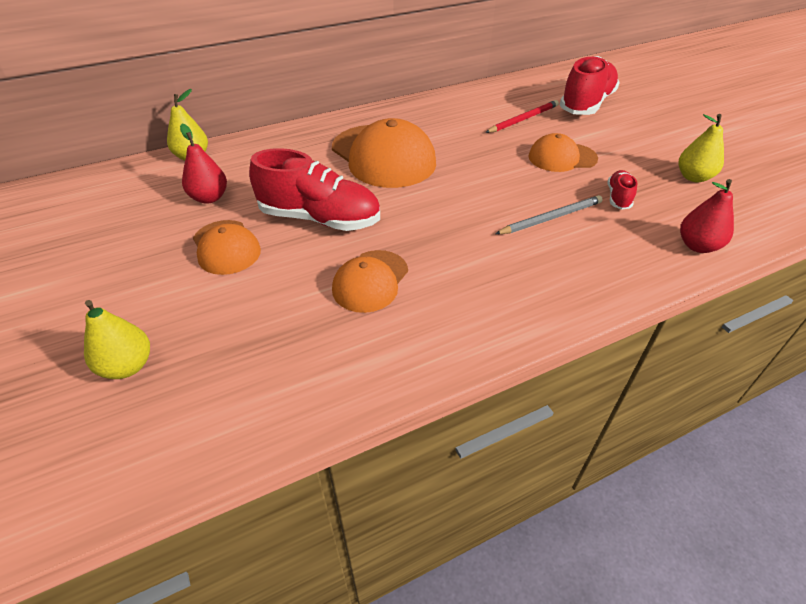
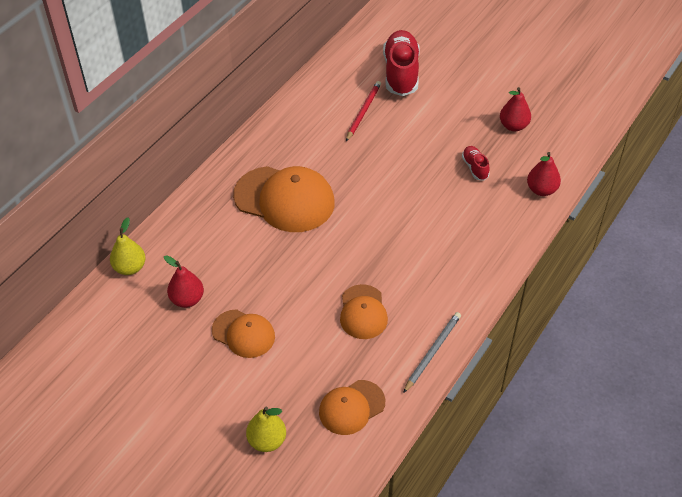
camera: 30 degrees left, 5 degrees up
(320, 219) = (287, 279): red shoe -> none
(551, 218) = (442, 206): grey pencil -> grey pencil (432, 352)
(562, 157) = (416, 144): orange cap -> orange cap (351, 407)
(693, 177) = (513, 126): yellow pear -> red pear

